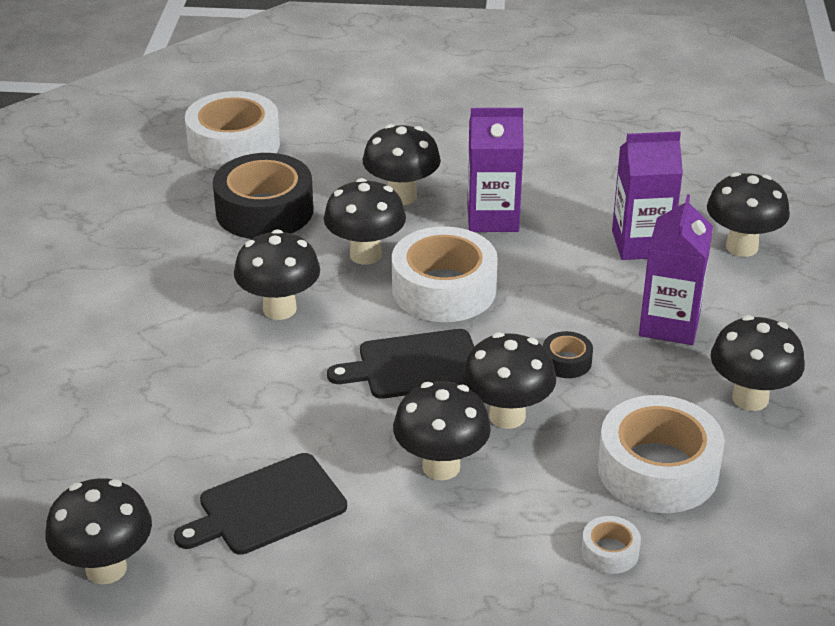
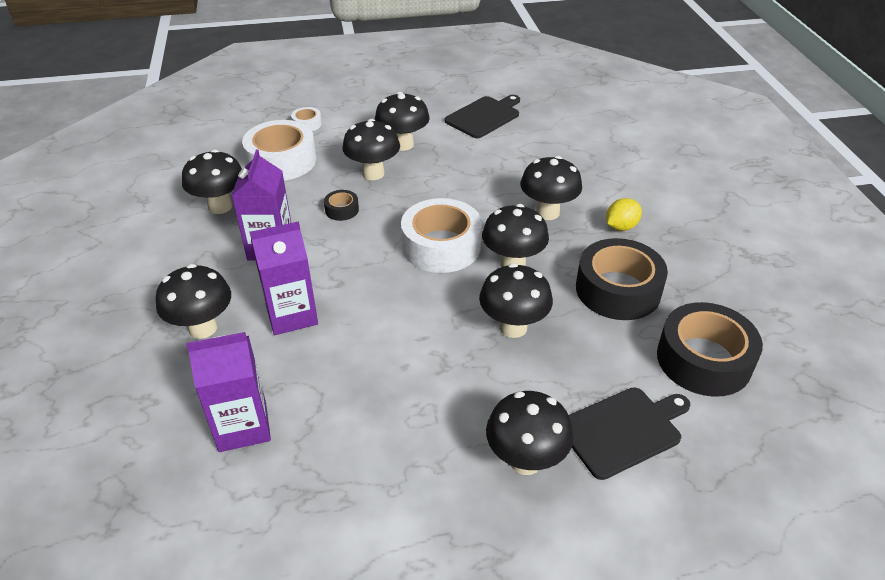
camera: 165 degrees right, 5 degrees up
(106, 568) = (541, 87): black mushroom -> black mushroom (525, 460)
(199, 275) = (621, 227): none -> yellow lemon
(234, 145) = (703, 360): white tape -> black tape
(414, 365) = (439, 192): black cutting board -> black cutting board (623, 430)
(492, 218) = (424, 319): purple carton -> purple carton (242, 426)

